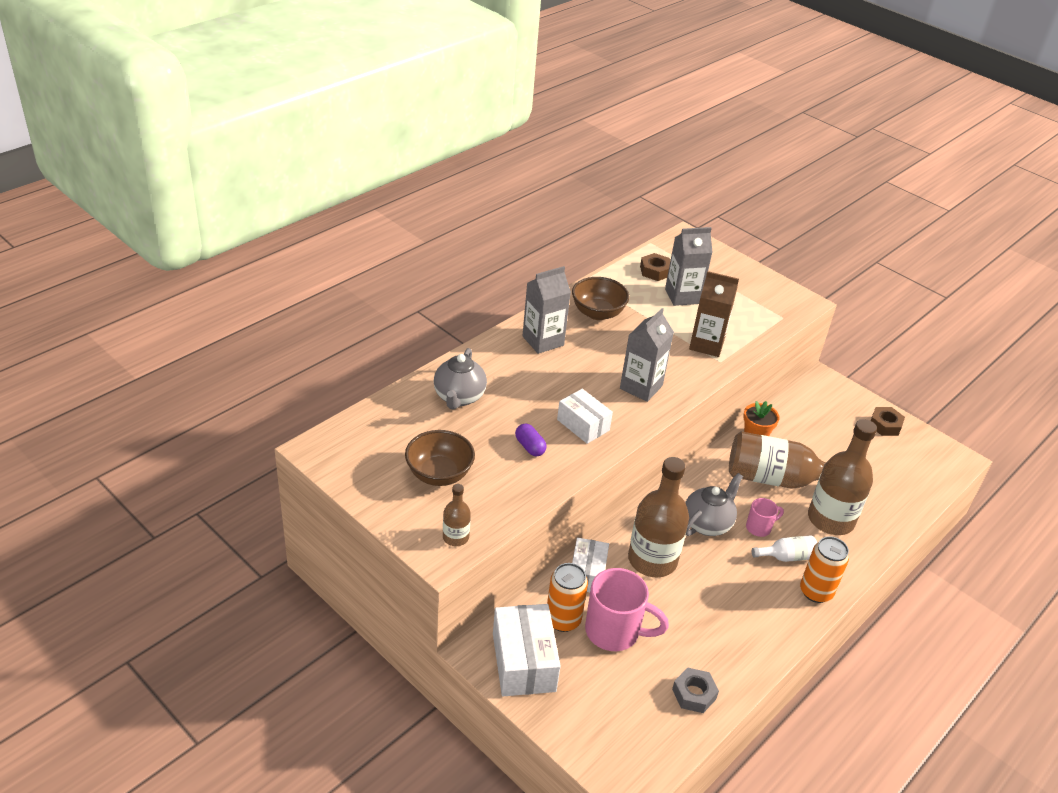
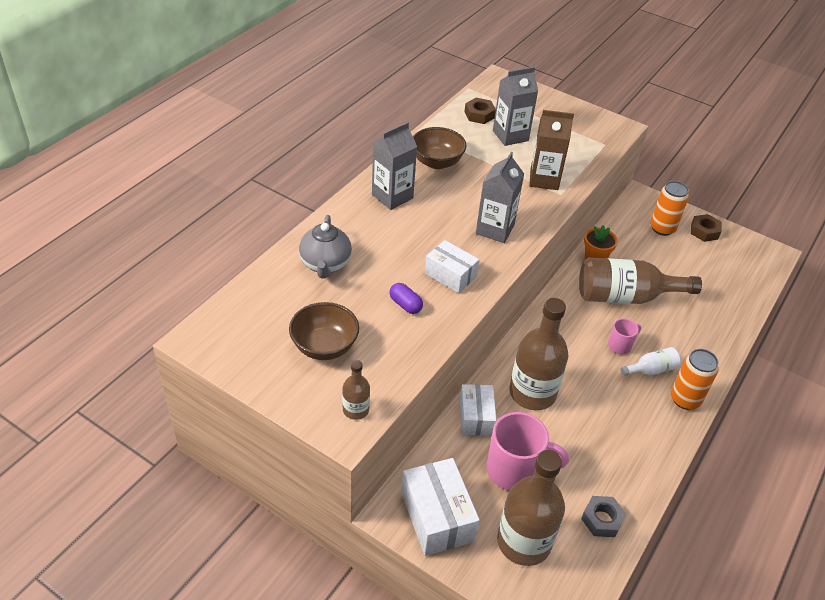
camera: 10 degrees left, 5 degrees up
(563, 620) = (464, 467): orange can -> orange can (662, 228)
(707, 523) = (573, 349): grey teapot -> none
(830, 519) = (680, 327): brown bottle -> brown bottle (524, 542)

